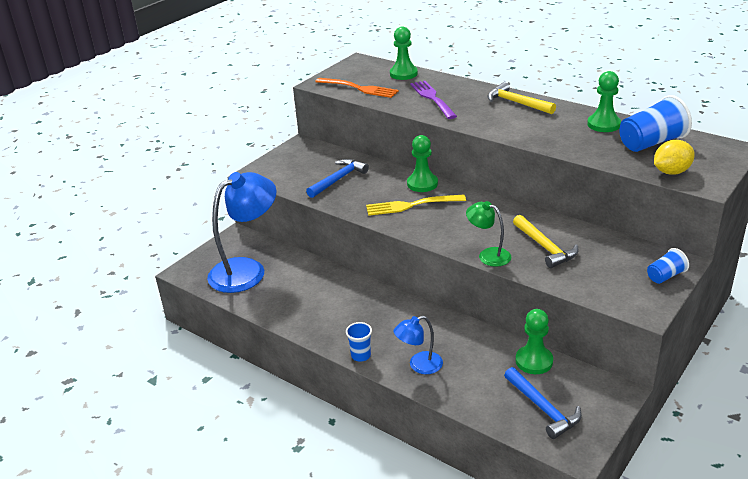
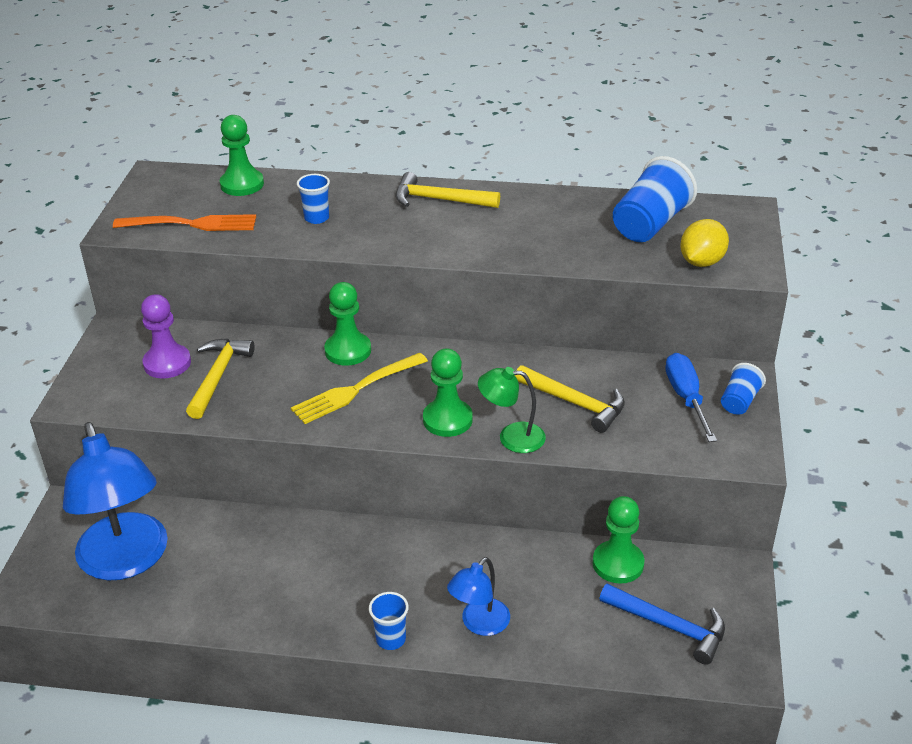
camera: 30 degrees left, 5 degrees up
(247, 270) = (126, 561): blue lamp -> blue lamp turned 135 degrees clockwise
(316, 166) = (167, 363): none -> purple pawn
(338, 179) = (218, 376): blue hammer -> yellow hammer
(433, 98) = (316, 218): purple fork -> blue cup
(603, 124) = (574, 209): green pawn -> green pawn (447, 420)
(626, 264) = (686, 397): none -> blue screwdriver

